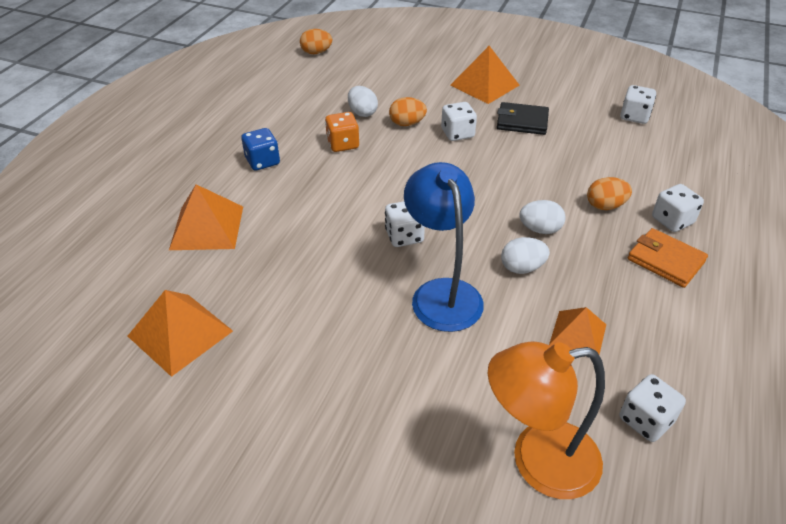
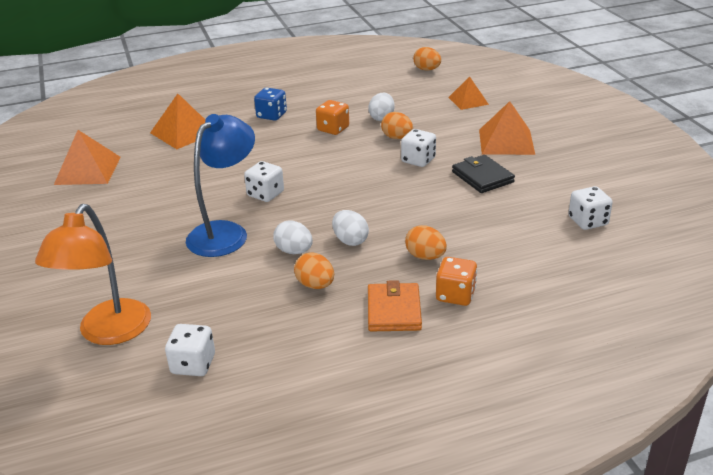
camera: 50 degrees right, 10 degrees down
(538, 461) = (108, 333): orange lamp -> orange lamp turned 120 degrees counterclockwise
(578, 334) = (250, 302): orange pyramid -> orange pyramid (468, 101)
(588, 282) = (315, 285): none -> orange egg
(672, 220) = (455, 295): white dice -> orange dice

